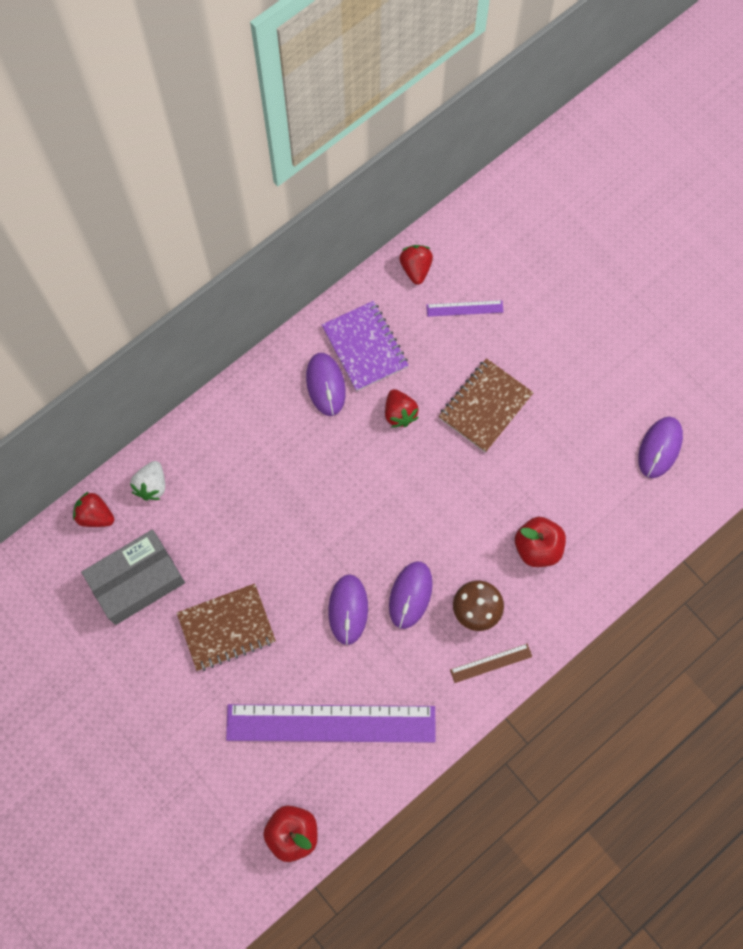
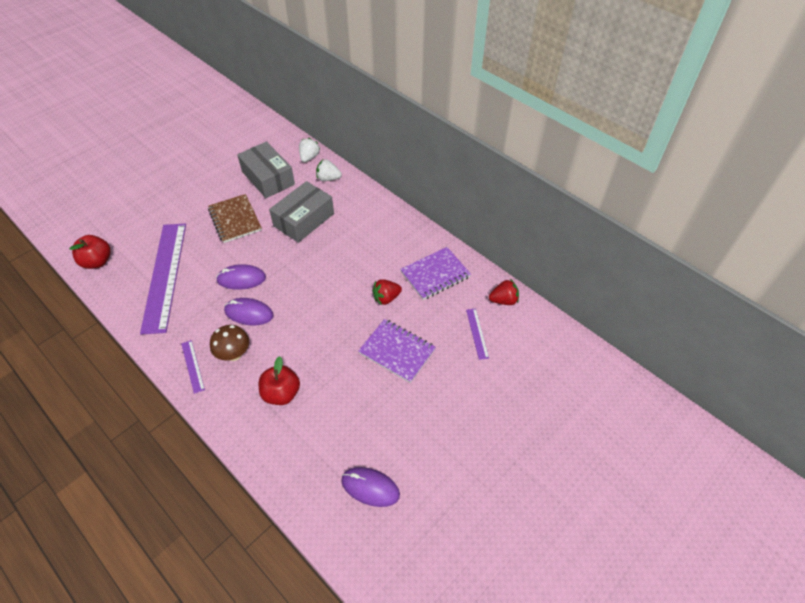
camera: 85 degrees right, 20 degrees down
(95, 515) = (309, 157): red strawberry -> white strawberry
(239, 523) = (304, 220): none -> grey box
(326, 385) = (403, 255): purple mouse -> none
(485, 406) = (397, 351): brown notebook -> purple notebook
(491, 663) = (192, 366): brown ruler -> purple ruler

